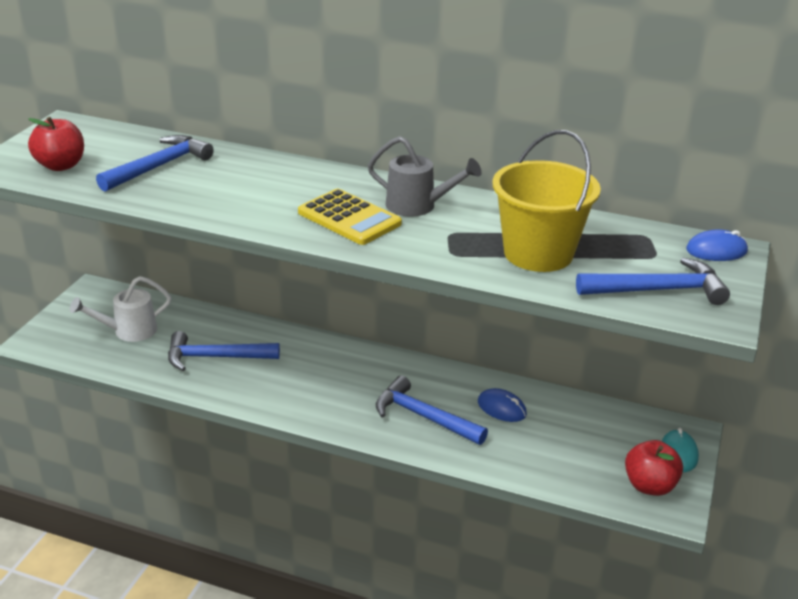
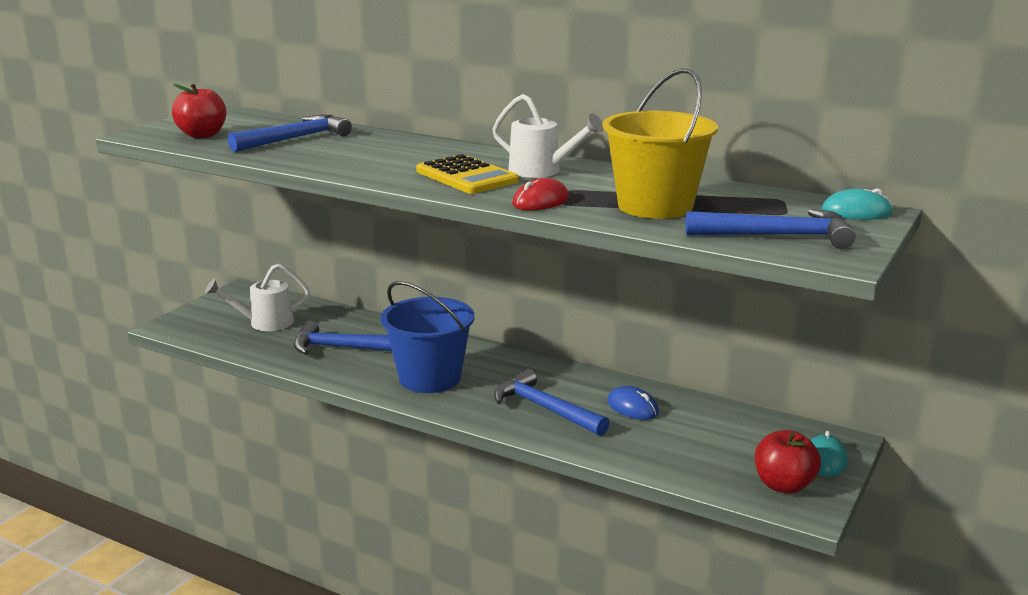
camera: 10 degrees right, 10 degrees down
(308, 388) = (430, 378): none -> blue bucket
(418, 206) = (542, 171): grey watering can -> white watering can
(431, 253) = (540, 201): none -> red mouse
(716, 250) = (856, 212): blue mouse -> turquoise mouse

